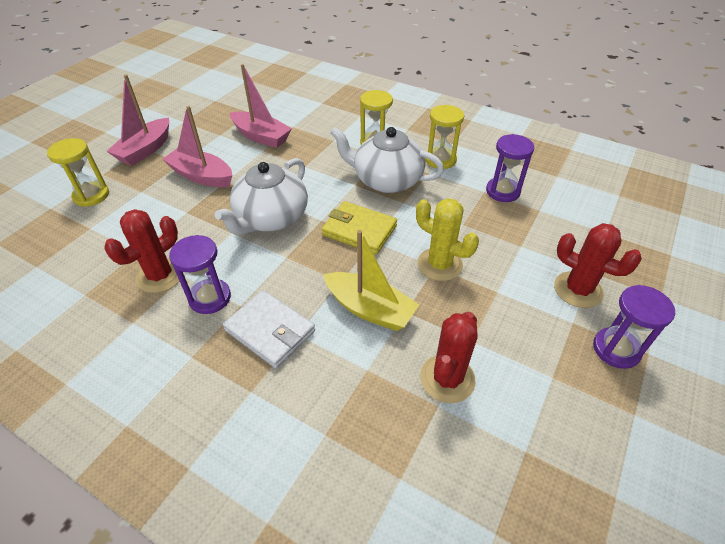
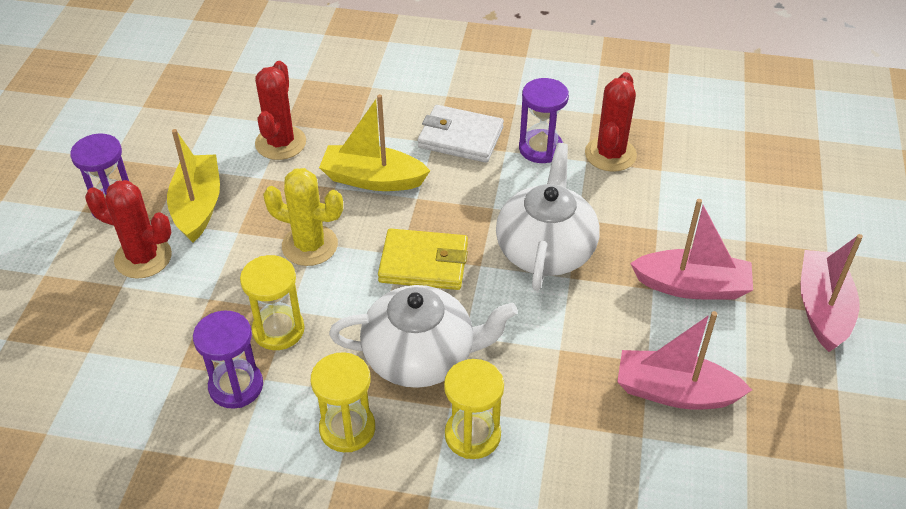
camera: 160 degrees right, 0 degrees up
(91, 195) = (798, 217): yellow hourglass -> yellow hourglass (278, 330)
(533, 326) = (198, 206): none -> yellow boat

